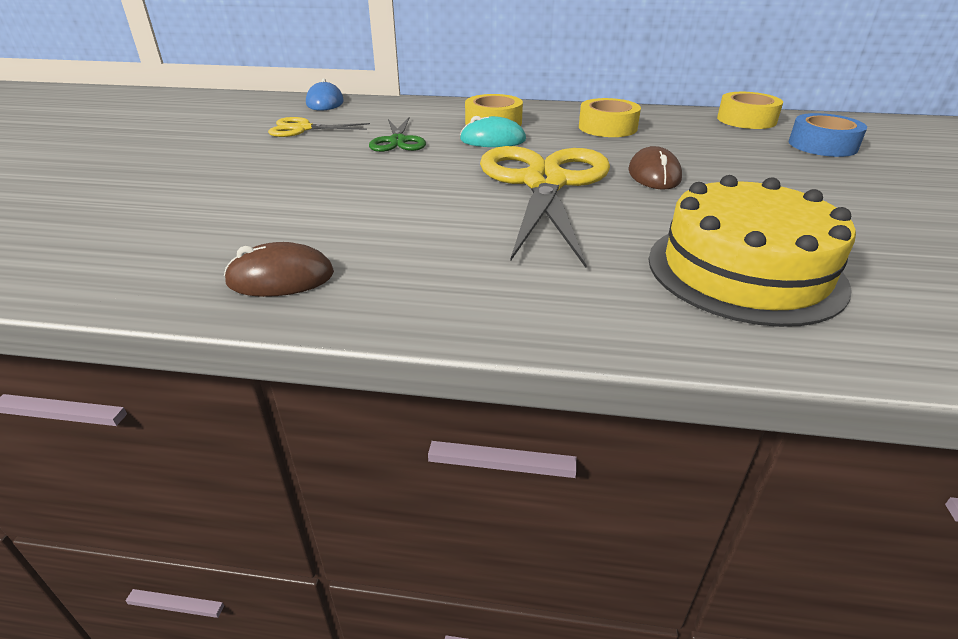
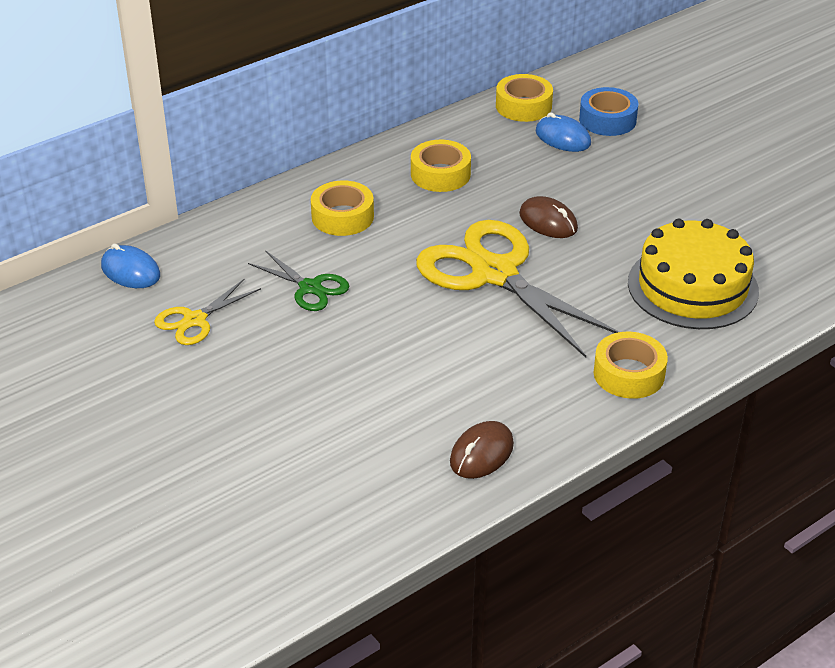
camera: 45 degrees left, 5 degrees up
(493, 140) = (381, 242): turquoise mouse -> none
(538, 299) = (629, 374): none -> yellow tape
(756, 141) = (563, 137): none -> blue mouse

